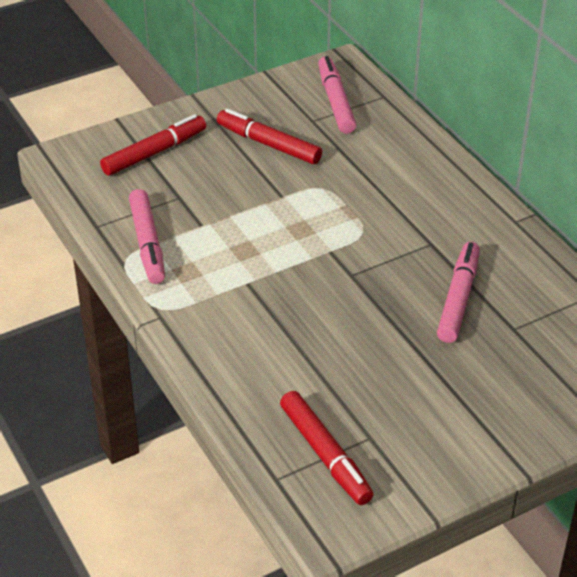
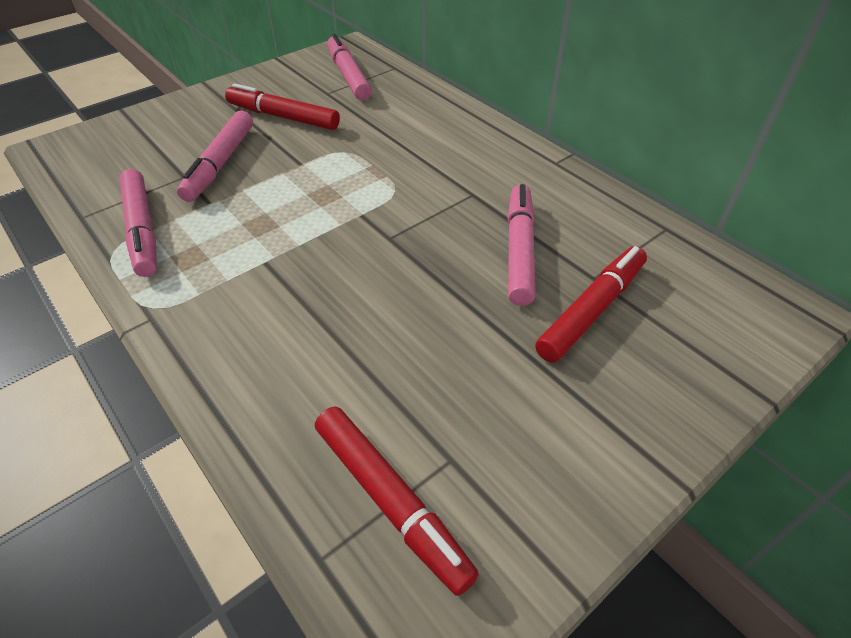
camera: 10 degrees left, 5 degrees up
(154, 153) = (158, 136): red marker -> red marker (591, 310)
(211, 187) = (221, 163): none -> pink marker

